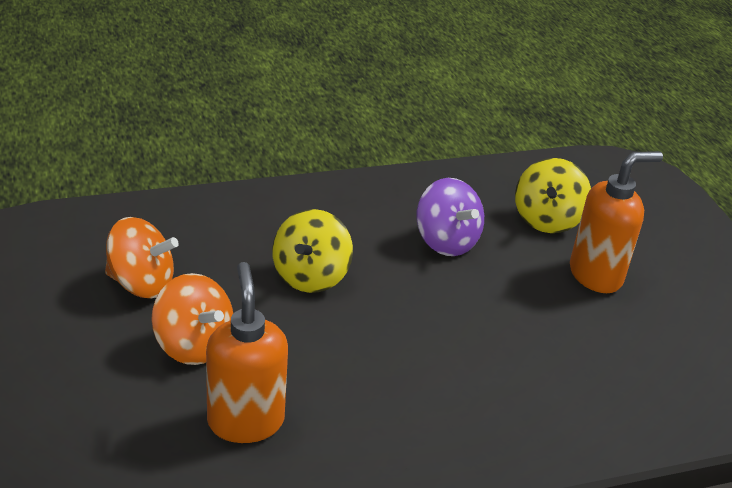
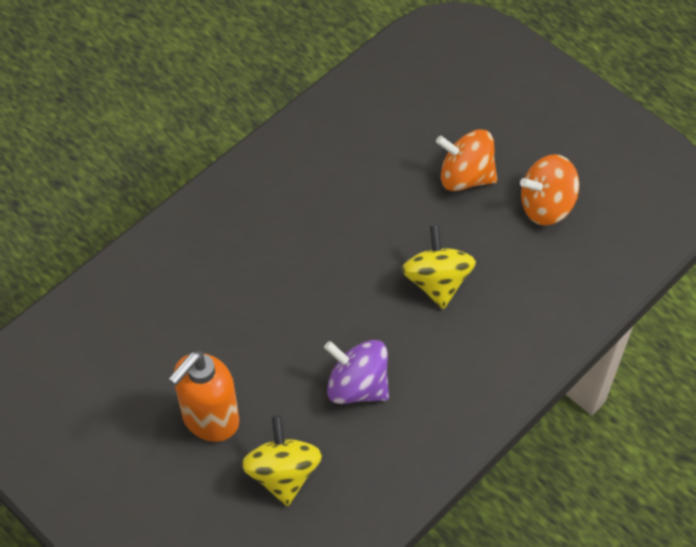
camera: 155 degrees right, 20 degrees up
(245, 421) = (387, 142): orange soap dispenser -> none

